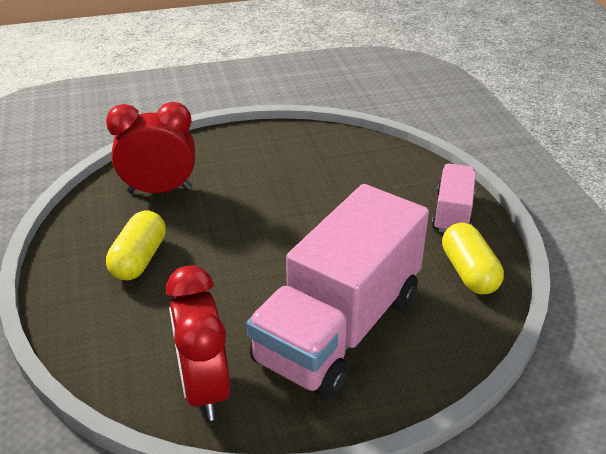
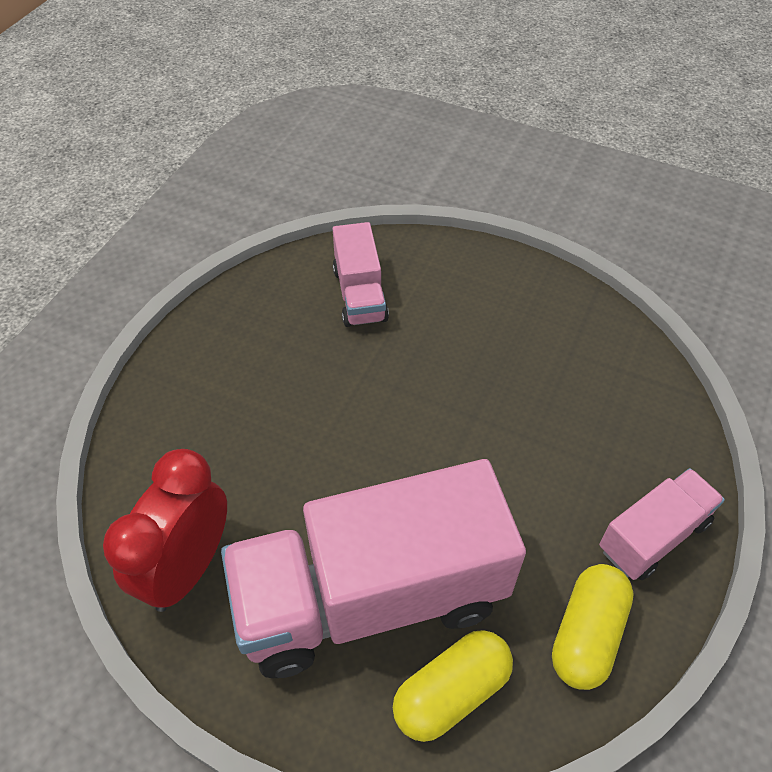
camera: 40 degrees right, 15 degrees up
(139, 259) = (267, 371): yellow capsule -> yellow capsule (451, 693)
(159, 190) = (359, 294): red clock -> pink truck

